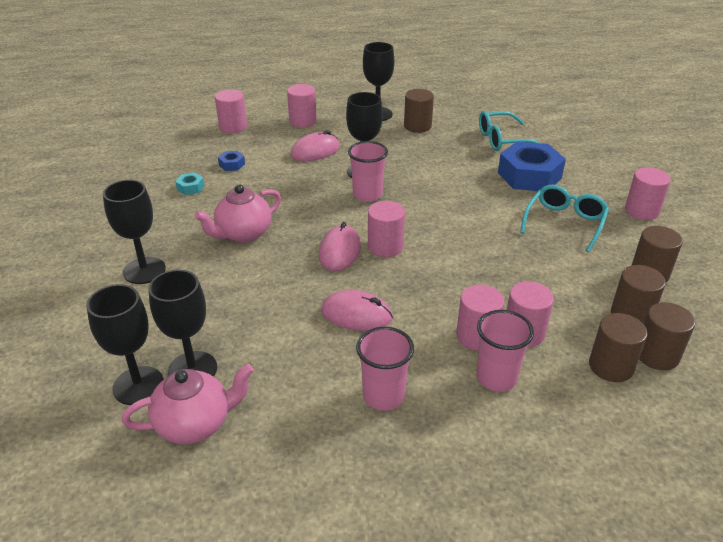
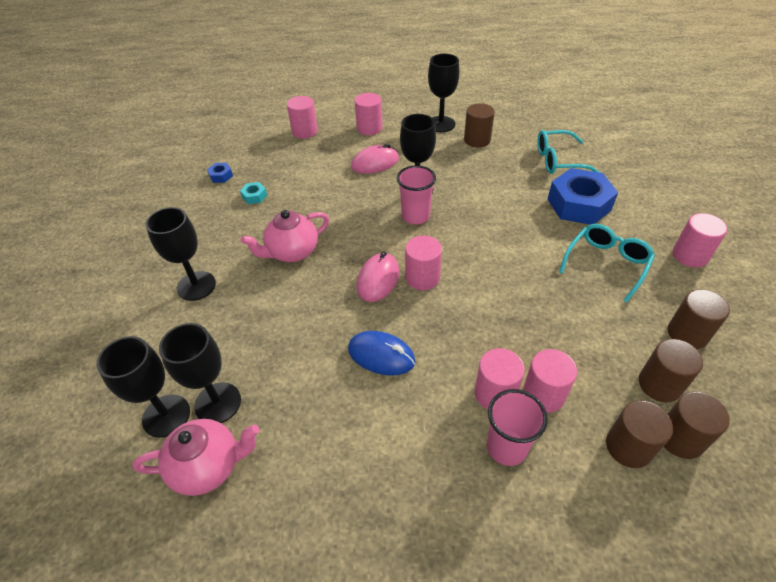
camera: 10 degrees right, 10 degrees up
(232, 164) = (296, 173): blue nut -> blue nut (221, 176)
(356, 314) = (381, 355): pink mouse -> blue mouse
(383, 396) = (390, 456): pink cup -> none

